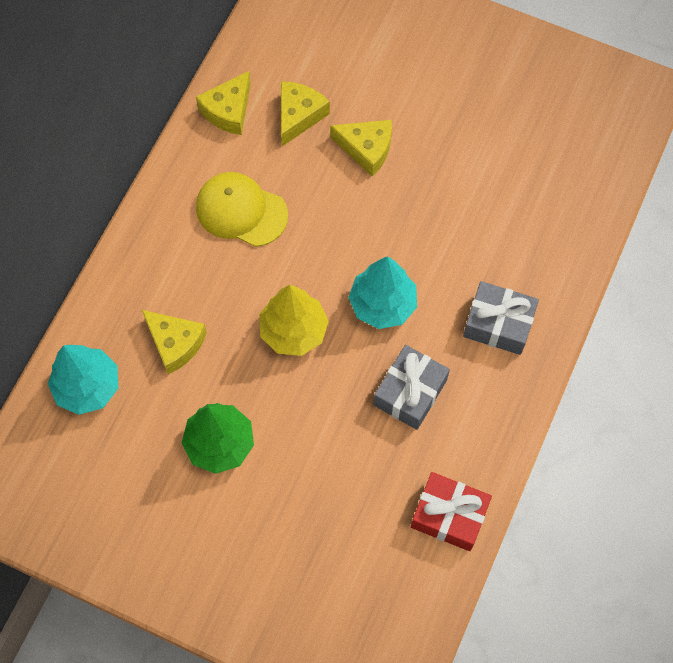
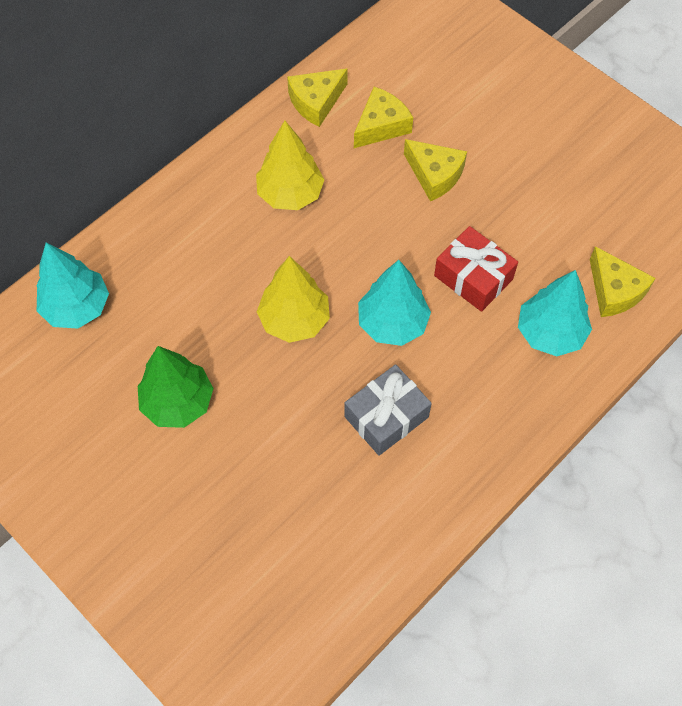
camera: 20 degrees right, 5 degrees down
(175, 343) = (176, 294): yellow cheese -> yellow cheese (614, 291)
(241, 211) = (290, 194): yellow cap -> yellow tree
(449, 515) = (378, 553): red gift -> red gift (473, 277)
(498, 324) = (503, 380): grey gift -> none
(523, 267) = (550, 333): none -> turquoise tree

